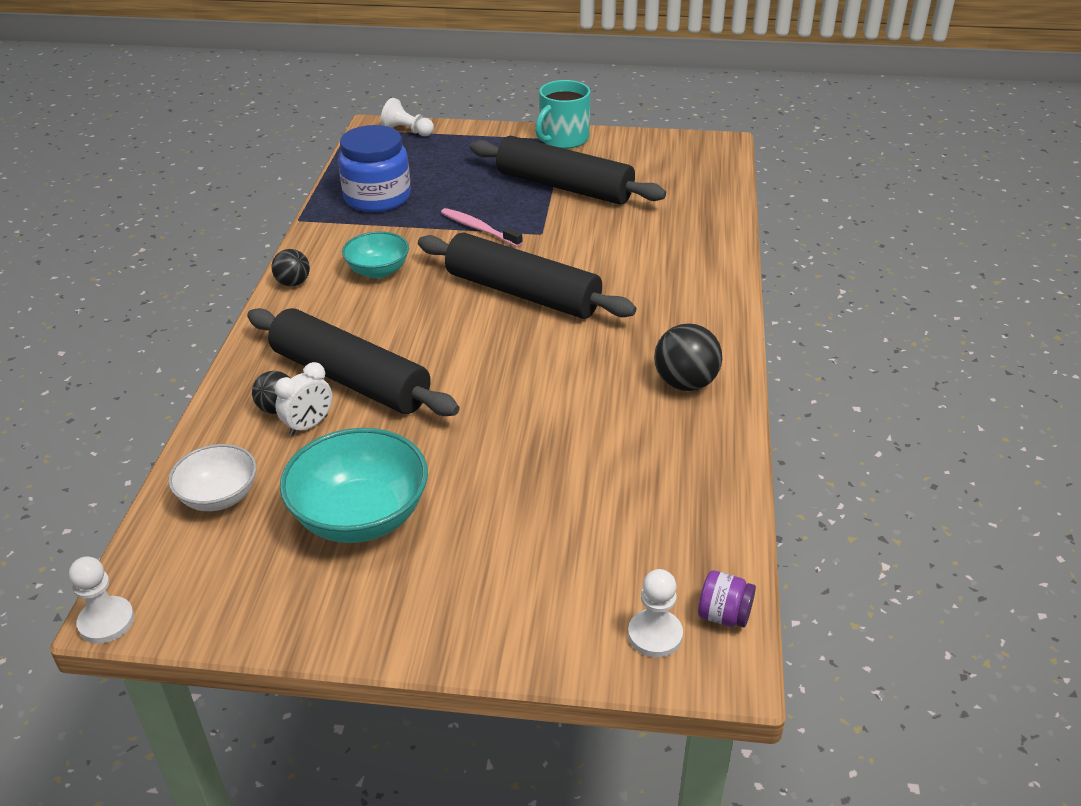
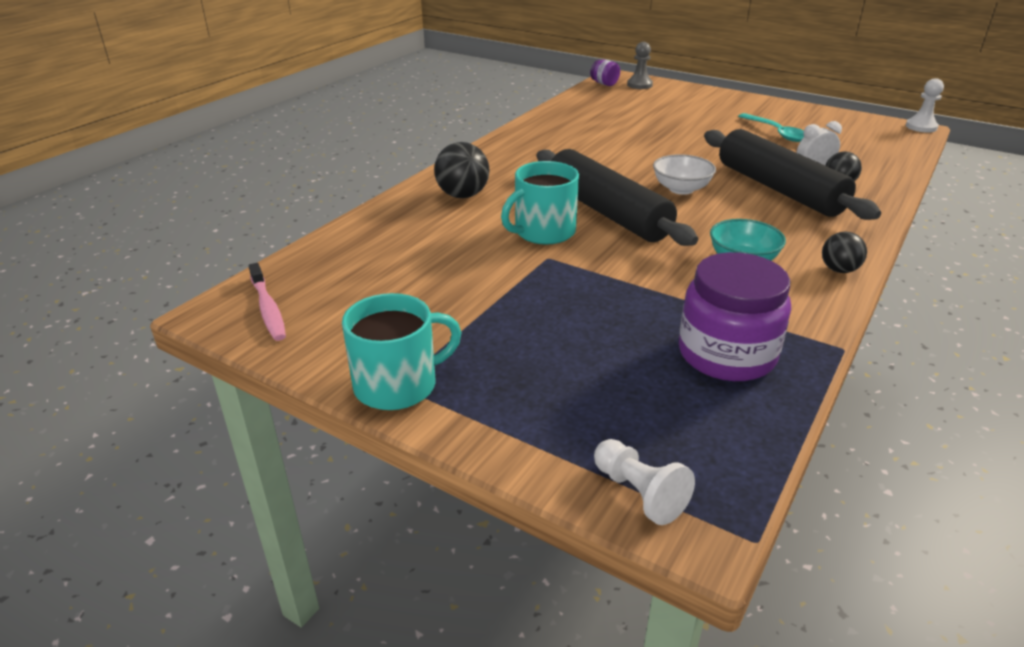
camera: 155 degrees left, 5 degrees down
(219, 497) = (871, 154): white bowl -> white bowl (681, 189)
(360, 517) = (776, 133): turquoise bowl -> turquoise spoon
(377, 197) = (726, 354): blue jar -> purple jar
(479, 229) = (612, 278): pink toothbrush -> pink toothbrush (268, 308)
(564, 186) = (473, 304): black rolling pin -> none
(564, 256) = (543, 232): none -> turquoise mug
(655, 635) = (639, 85): white pawn -> grey pawn
(685, 383) = (534, 143): black ball -> black ball (462, 195)

